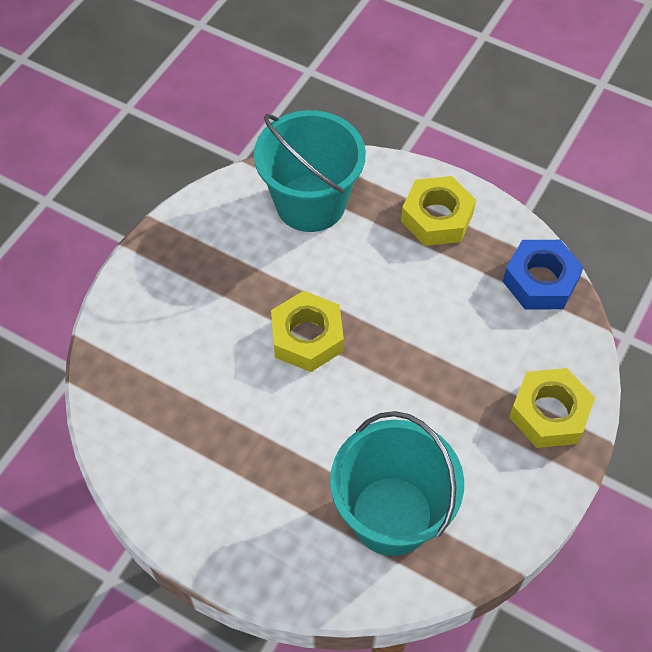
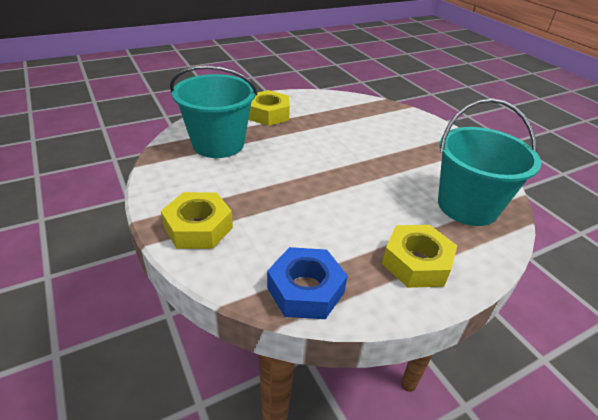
camera: 120 degrees right, 20 degrees down
(307, 337) = (353, 162): yellow nut -> yellow nut (268, 114)

